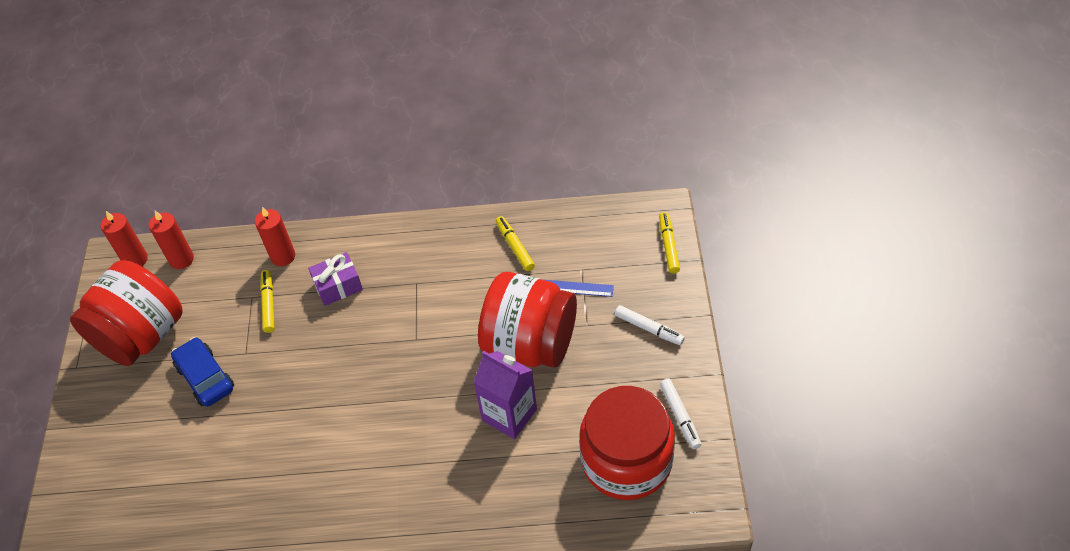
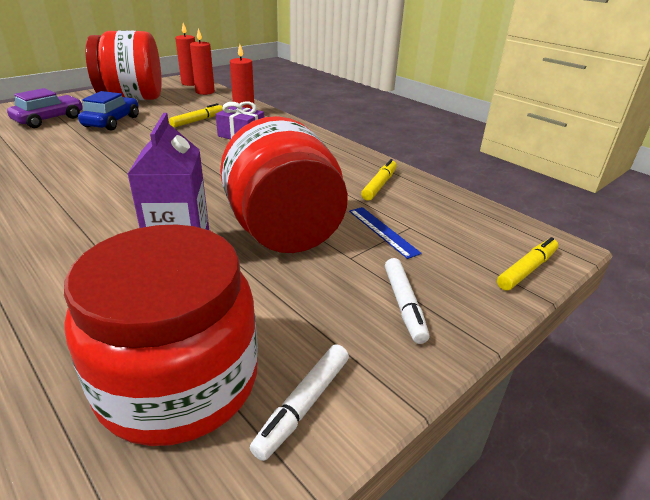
camera: 45 degrees right, 20 degrees down
(147, 431) = (49, 119): none -> purple car

